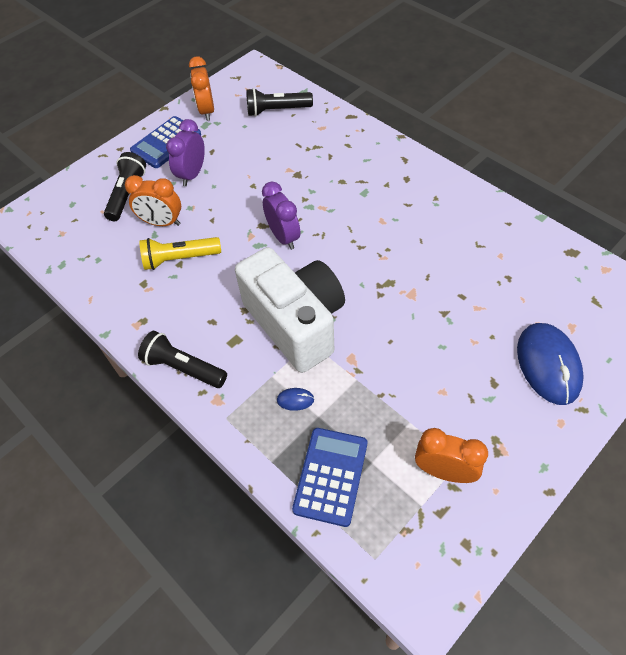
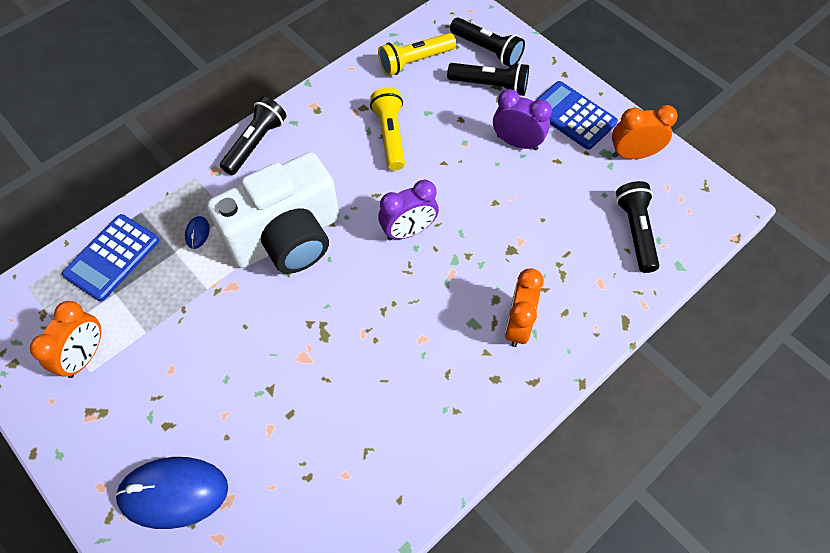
camera: 90 degrees right, 5 degrees up
(83, 198) = (487, 50): none -> black flashlight
(89, 249) = (414, 61): none -> yellow flashlight
(162, 223) = (444, 118): orange clock -> orange clock (518, 325)
(331, 476) = (112, 257): blue calculator -> blue calculator turned 105 degrees clockwise

